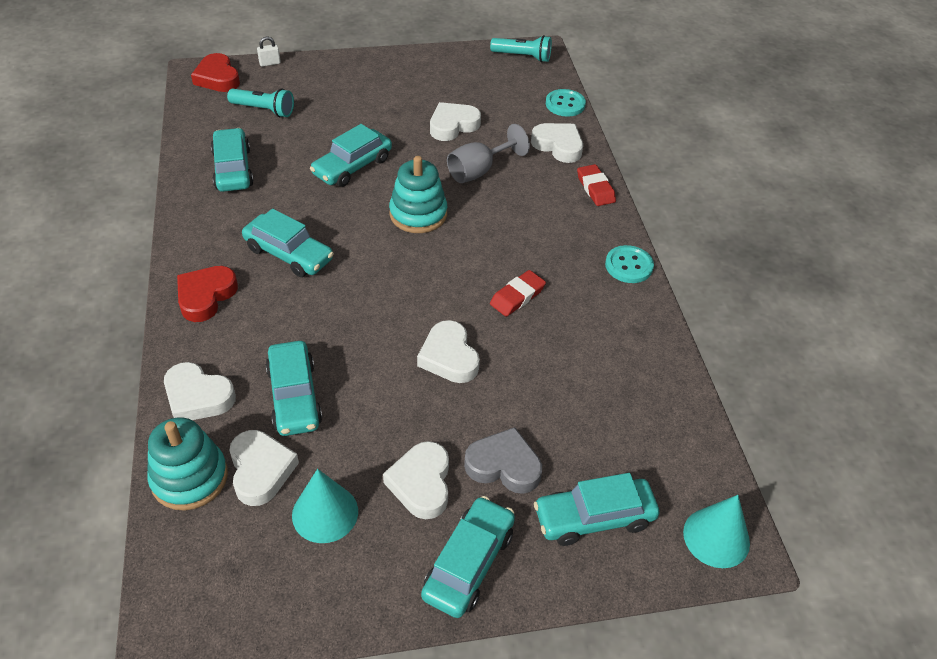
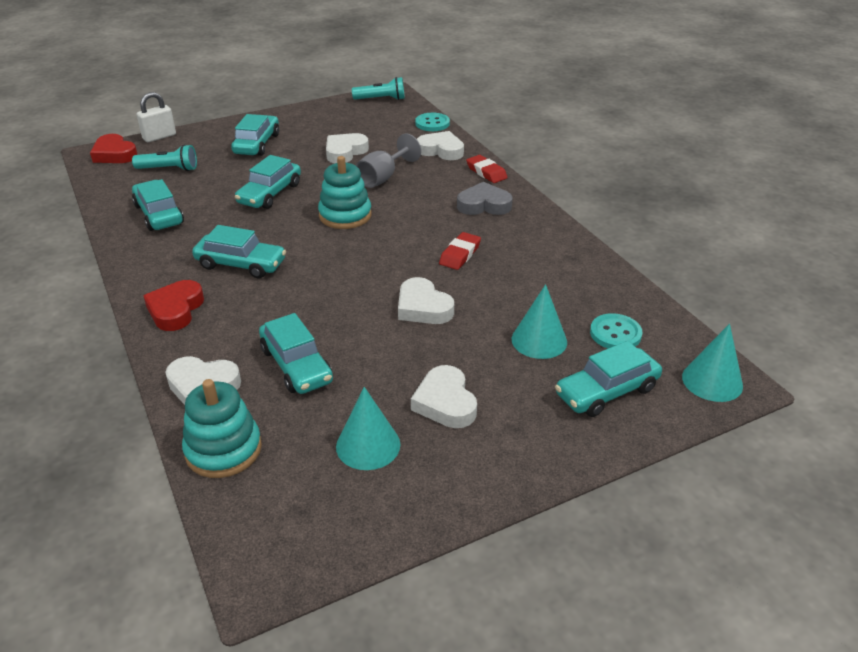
camera: 15 degrees left, 10 degrees down
(261, 470) = (291, 427): white heart -> none
(270, 63) = (159, 137): white padlock -> white padlock, size x1.69
(469, 563) = (518, 450): turquoise car -> turquoise car (257, 144)
(504, 465) = (511, 373): grey heart -> grey heart (484, 205)
(552, 432) = (539, 340): none -> turquoise cone
(628, 266) = (541, 217): turquoise button -> turquoise button (615, 334)

